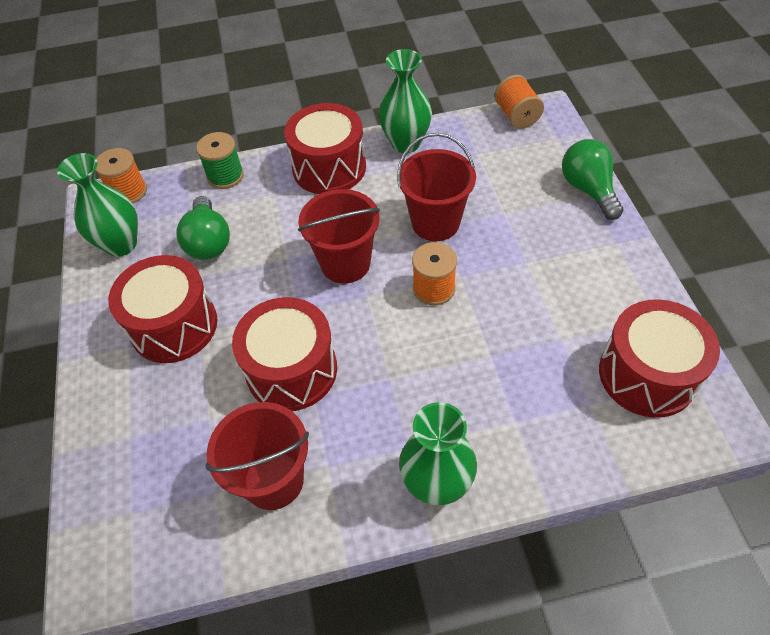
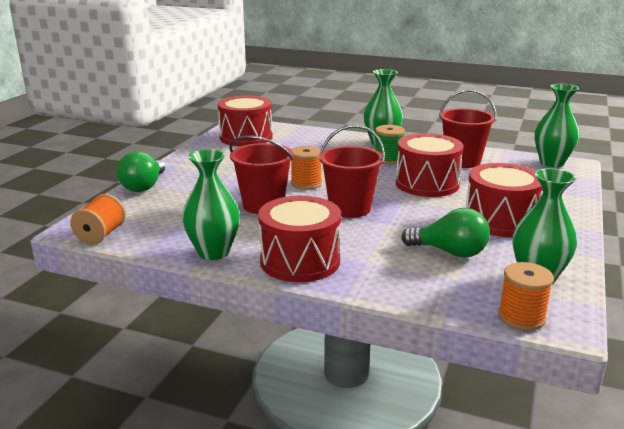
camera: 150 degrees left, 30 degrees down
(128, 564) = (551, 163): none -> green vase
(208, 242) = (450, 252): green light bulb -> green light bulb turned 90 degrees clockwise
(225, 176) = (405, 291): green spool -> green spool (388, 159)

